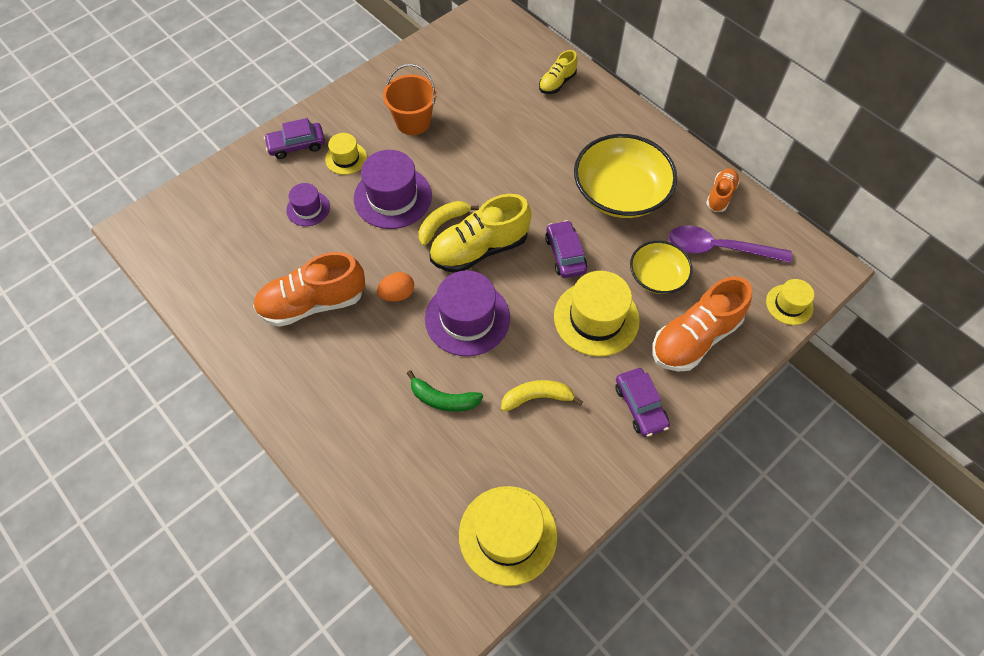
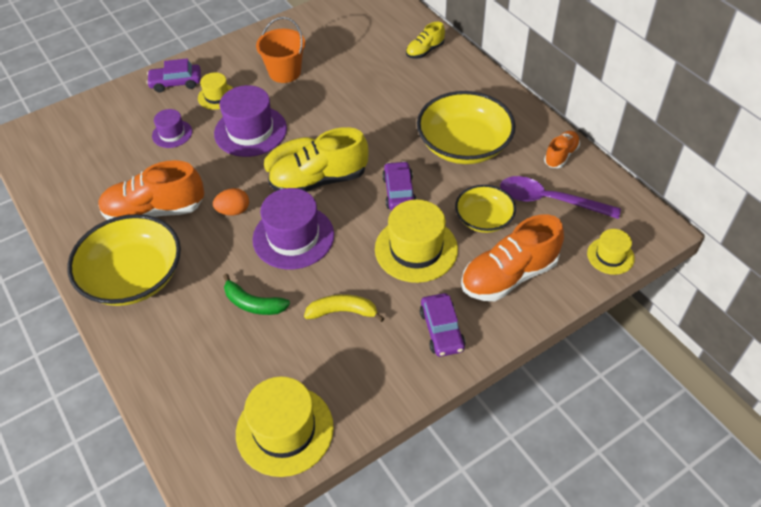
camera: 10 degrees right, 10 degrees down
(309, 383) = (133, 277): none -> yellow bowl

